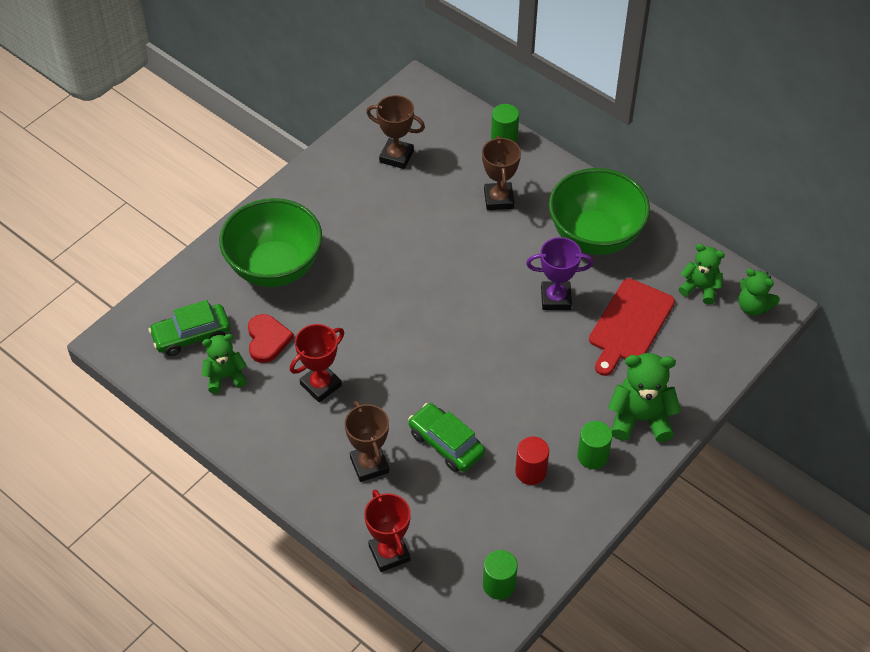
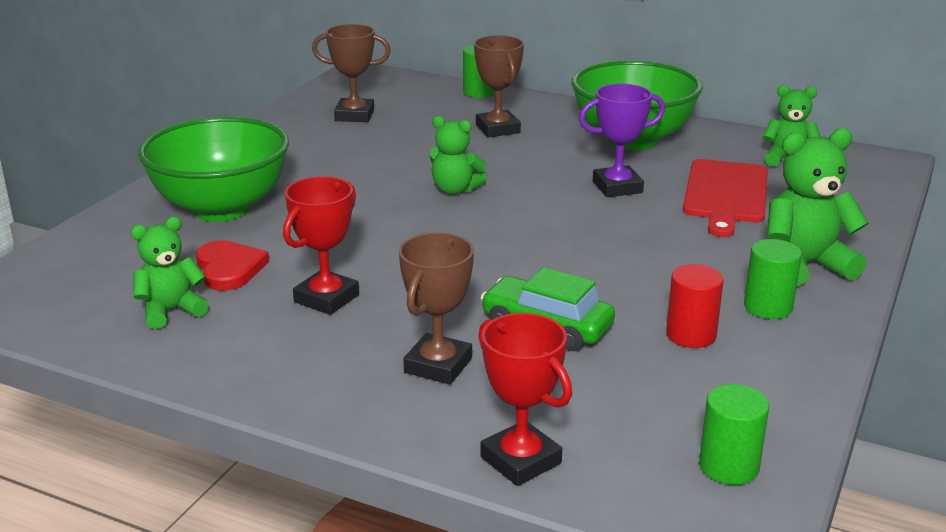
camera: 15 degrees left, 25 degrees down
(191, 335) = (108, 280): green car -> none
(369, 465) = (438, 365): brown trophy -> brown trophy turned 60 degrees clockwise
(753, 307) = (862, 164): green teddy bear -> green teddy bear (455, 190)

